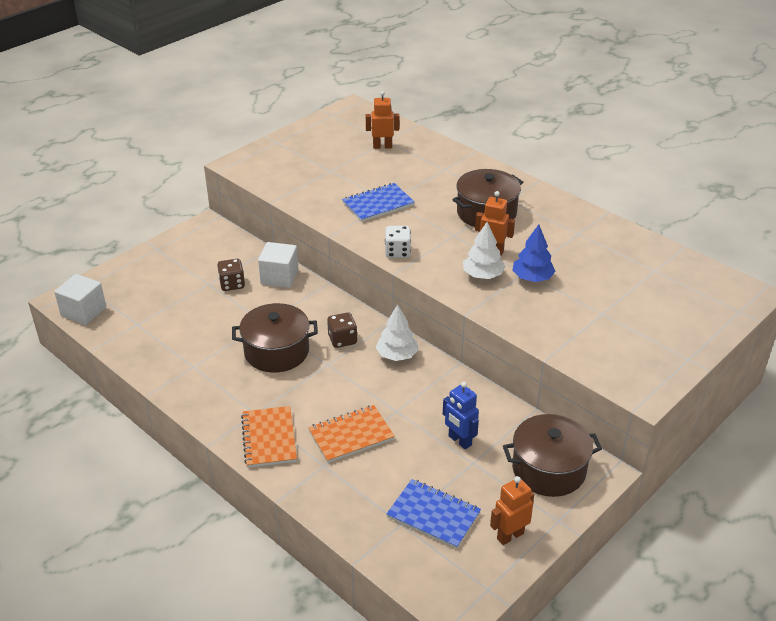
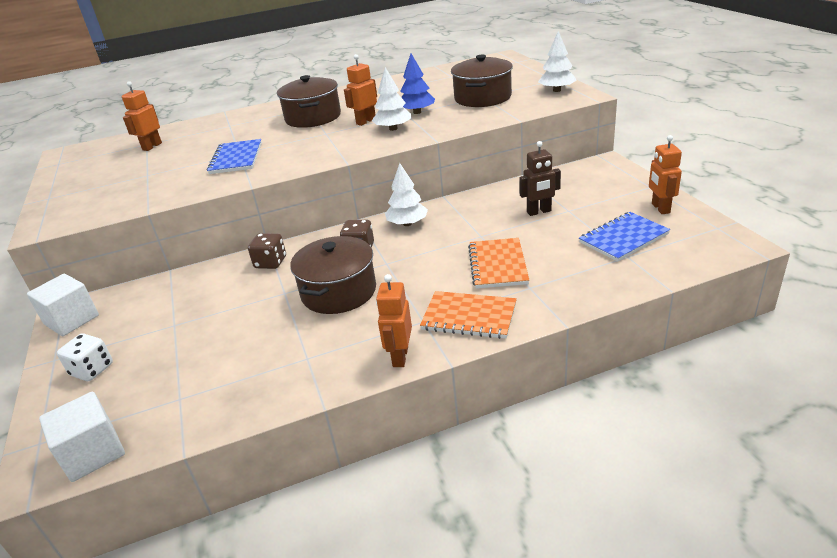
camera: 60 degrees left, 5 degrees down
(208, 414) = (400, 357): none -> orange robot
(232, 284) = (196, 307): brown dice -> brown dice (270, 262)
(279, 277) = (223, 272): white cube -> white cube (71, 320)
(397, 252) = (319, 158): white dice -> white dice (92, 370)
(459, 441) = (539, 212): blue robot -> brown robot
(549, 469) = (593, 181): brown pot -> brown pot (482, 98)
(651, 368) = (557, 90): none -> white tree

